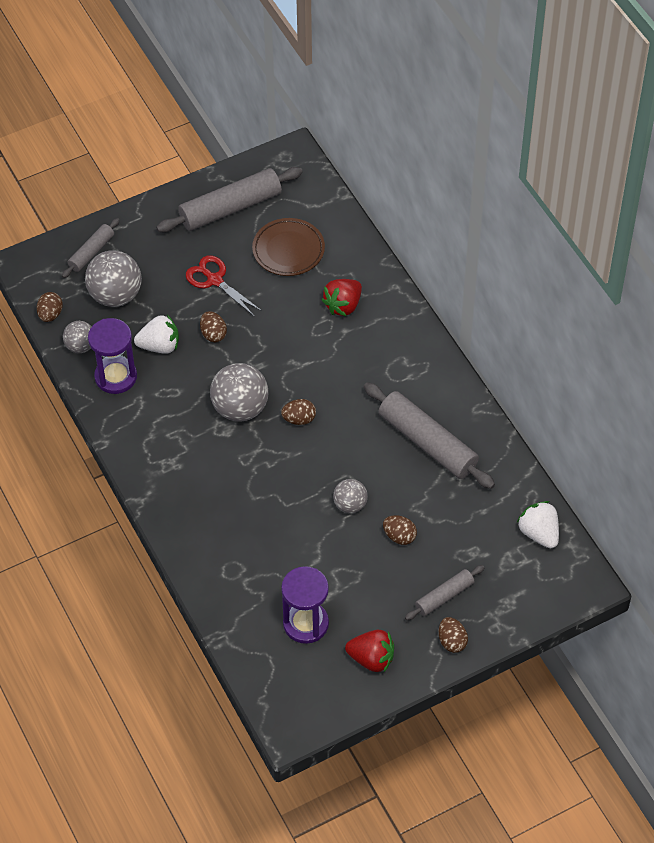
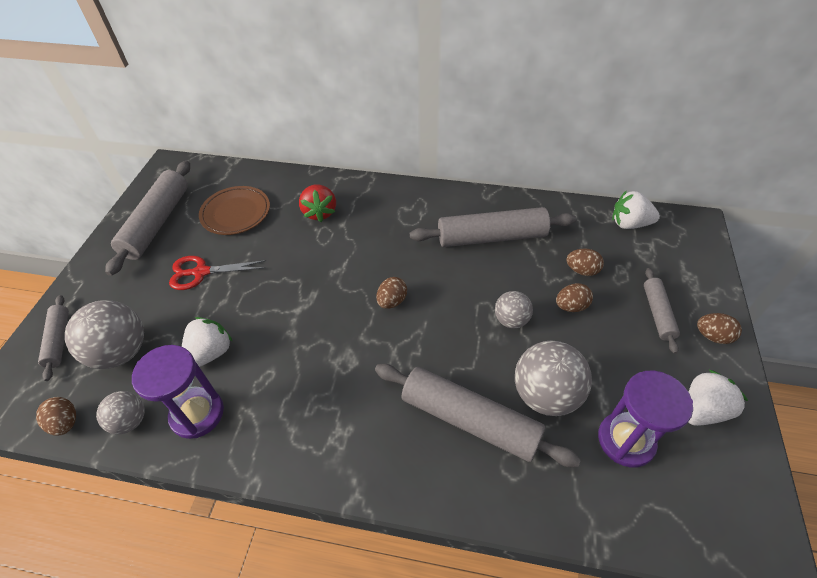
camera: 50 degrees left, 5 degrees down
(213, 334) = (247, 306): brown egg -> brown egg (582, 270)
(240, 408) = (338, 335): grey ball -> grey ball (545, 395)
(243, 528) = (469, 420): none -> grey rolling pin
(371, 659) = (702, 410): red strawberry -> white strawberry

